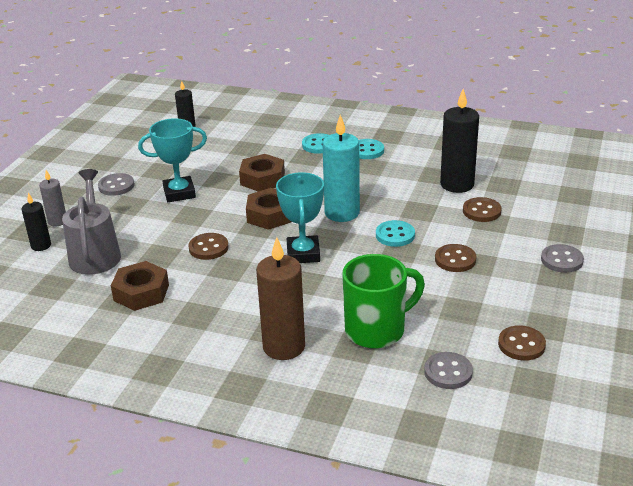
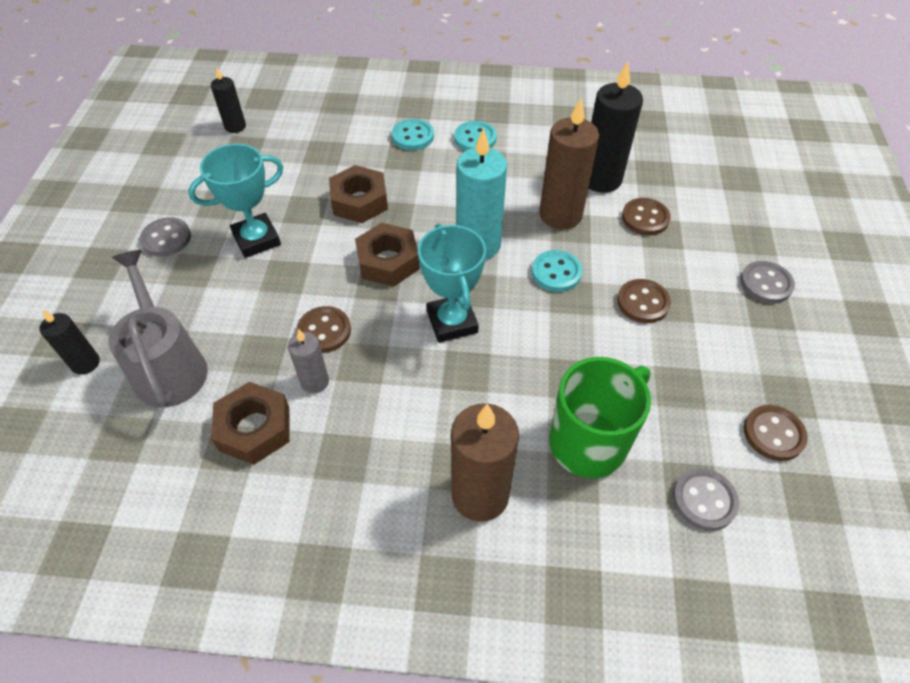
camera: 15 degrees left, 20 degrees up
(57, 221) = (99, 314): grey candle -> grey candle (315, 381)
(414, 202) = (560, 215): none -> brown candle

